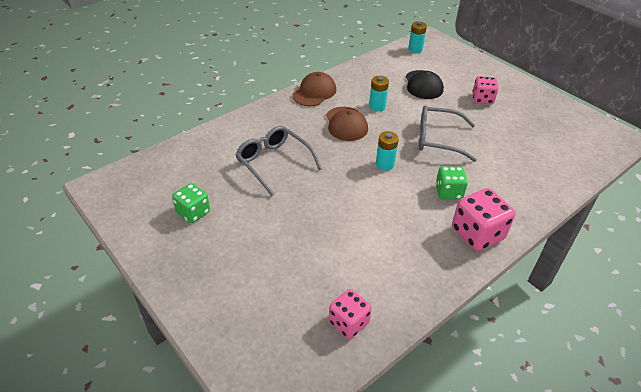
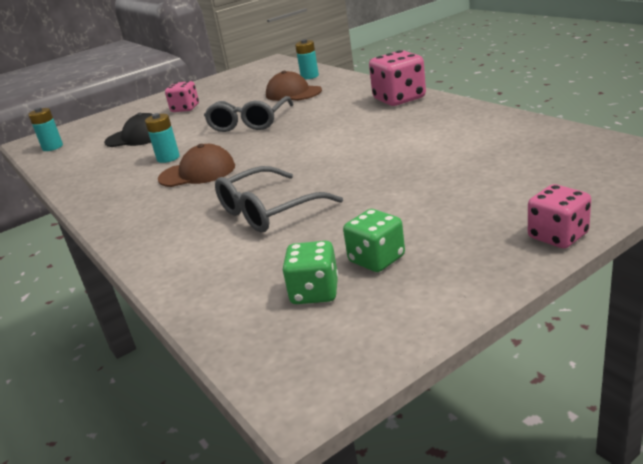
camera: 80 degrees left, 15 degrees down
(314, 92) = (107, 202): brown cap -> brown cap (293, 93)
(348, 323) = (536, 138): pink dice -> pink dice (558, 236)
(385, 164) = (287, 144): turquoise battery -> turquoise battery (309, 76)
(448, 192) = (339, 113): green dice -> green dice (314, 292)

